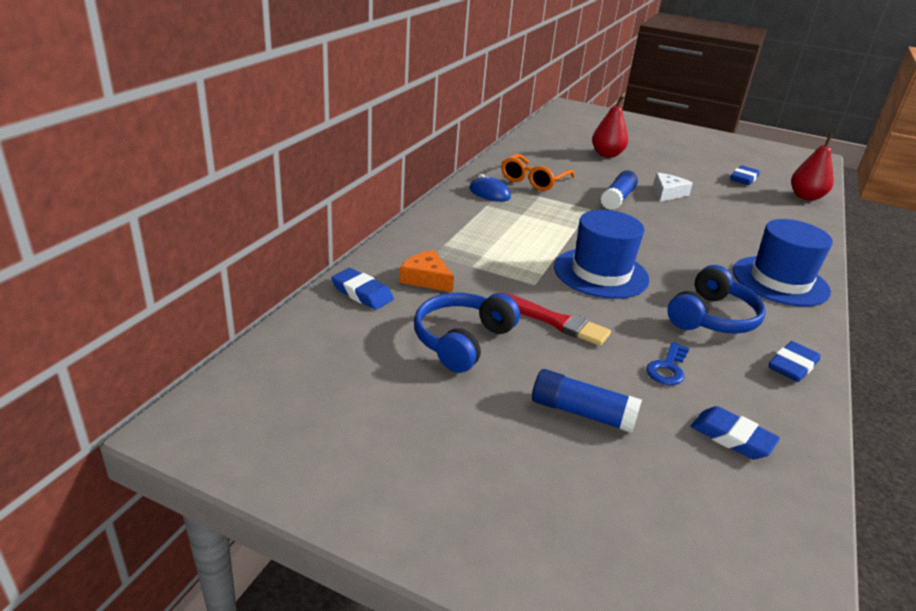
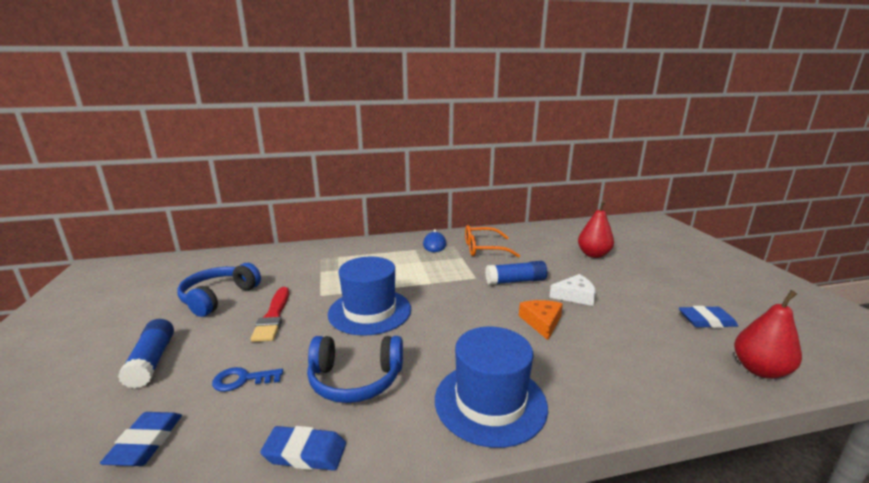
camera: 55 degrees right, 10 degrees down
(362, 293) = (249, 258): blue eraser -> none
(426, 279) = (286, 266): orange cheese -> orange cheese (541, 322)
(462, 341) = (219, 297): blue headphones -> blue headphones turned 60 degrees counterclockwise

